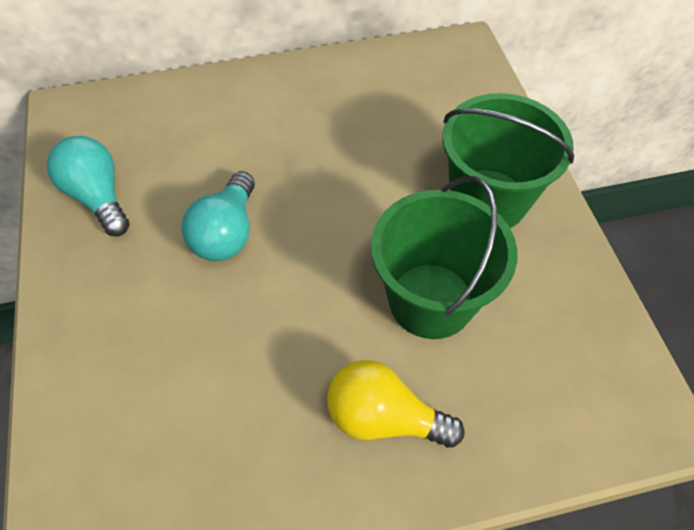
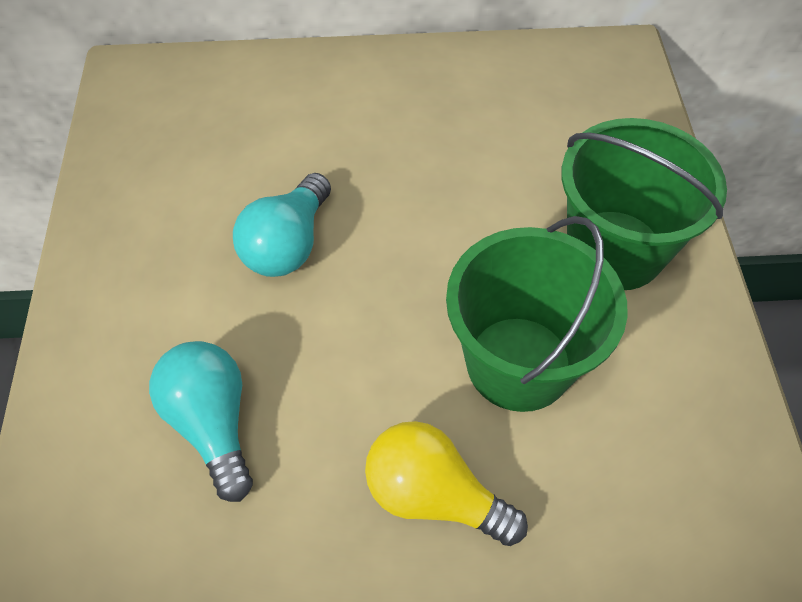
camera: 10 degrees right, 0 degrees up
(98, 197) = (147, 181): turquoise light bulb -> turquoise light bulb (212, 424)

